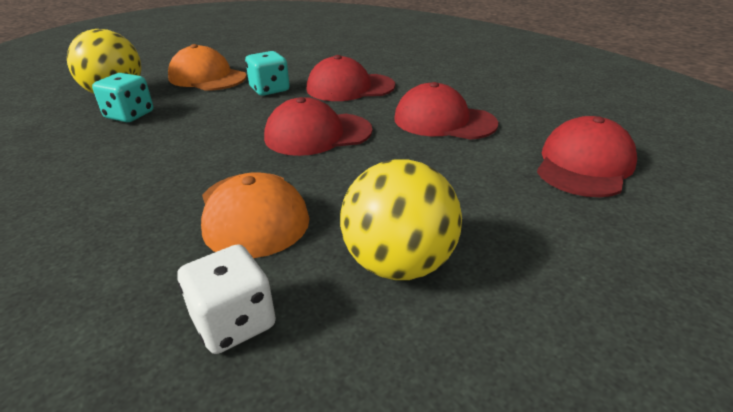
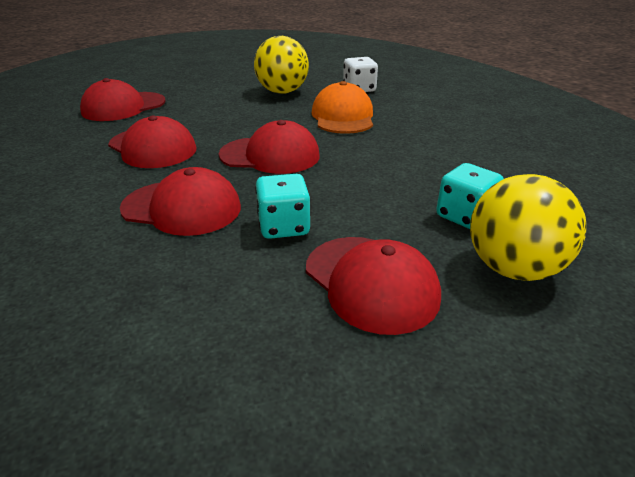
camera: 160 degrees left, 0 degrees up
(207, 77) = (371, 283): orange cap -> red cap

